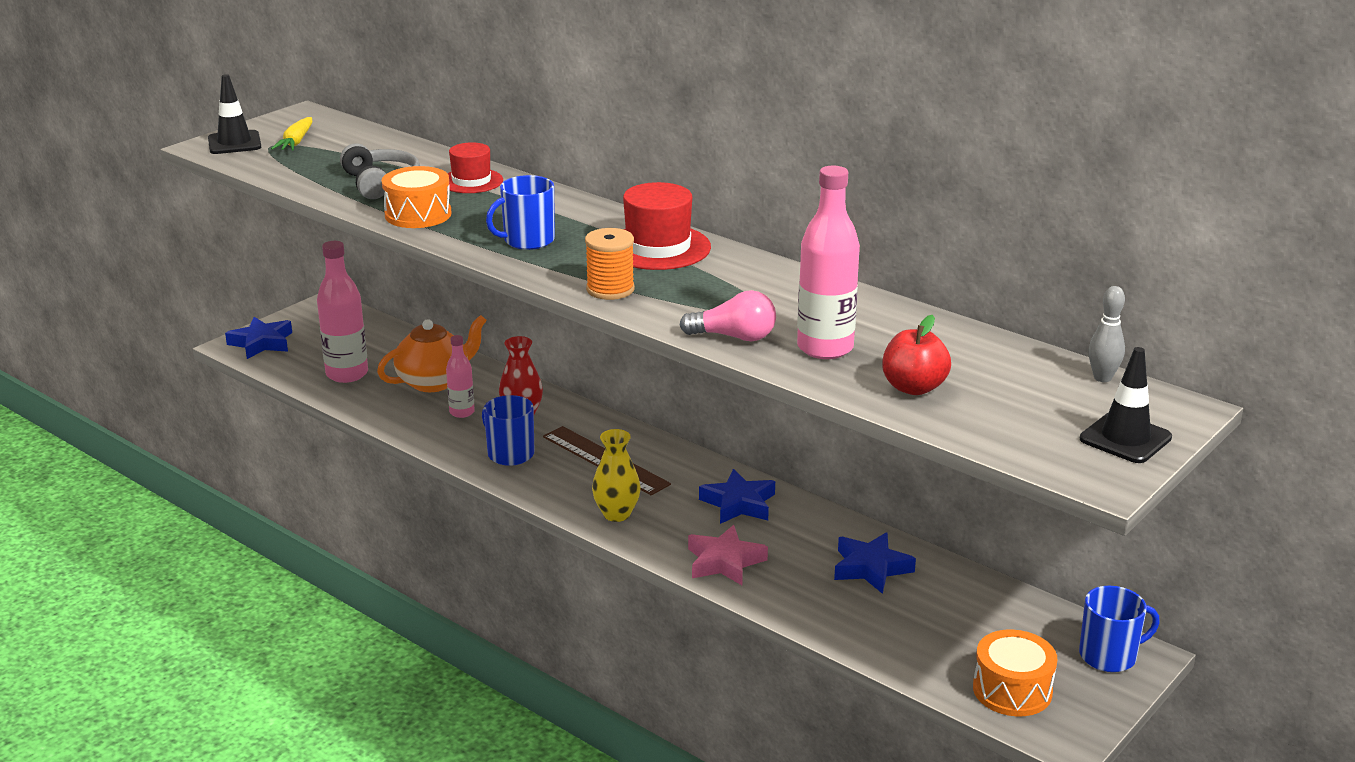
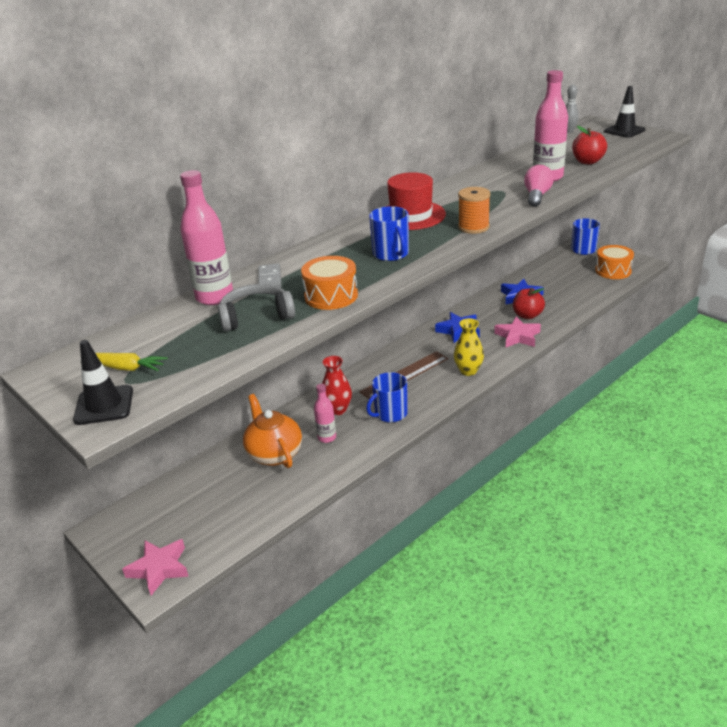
camera: 80 degrees left, 5 degrees up
(261, 343) = (159, 569): blue star -> pink star
(347, 374) = (244, 504): pink bottle -> pink bottle (214, 297)
(471, 181) = (270, 279): red hat -> grey domino
(799, 573) = (527, 315): none -> red apple

